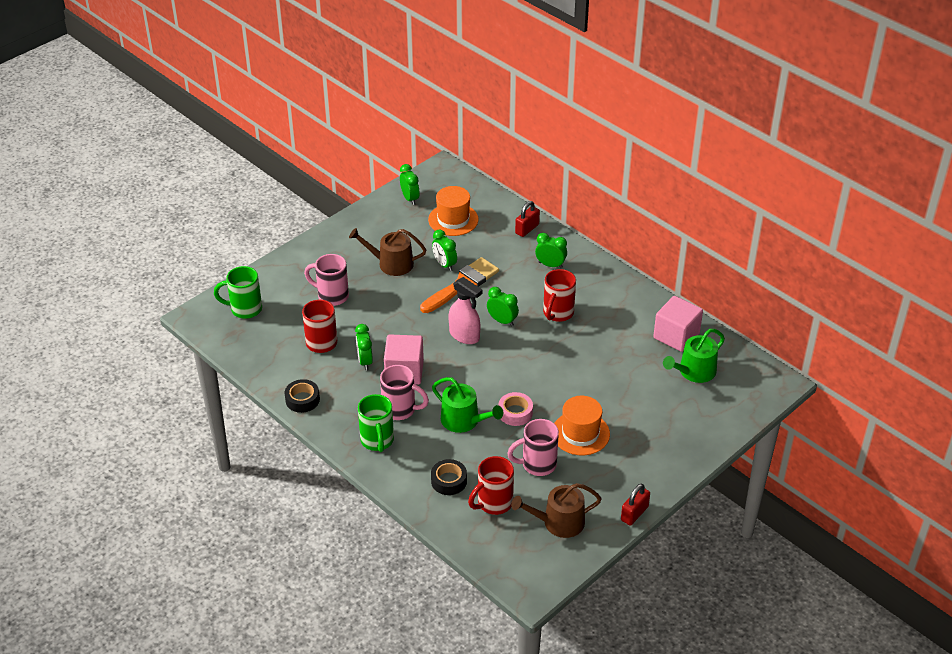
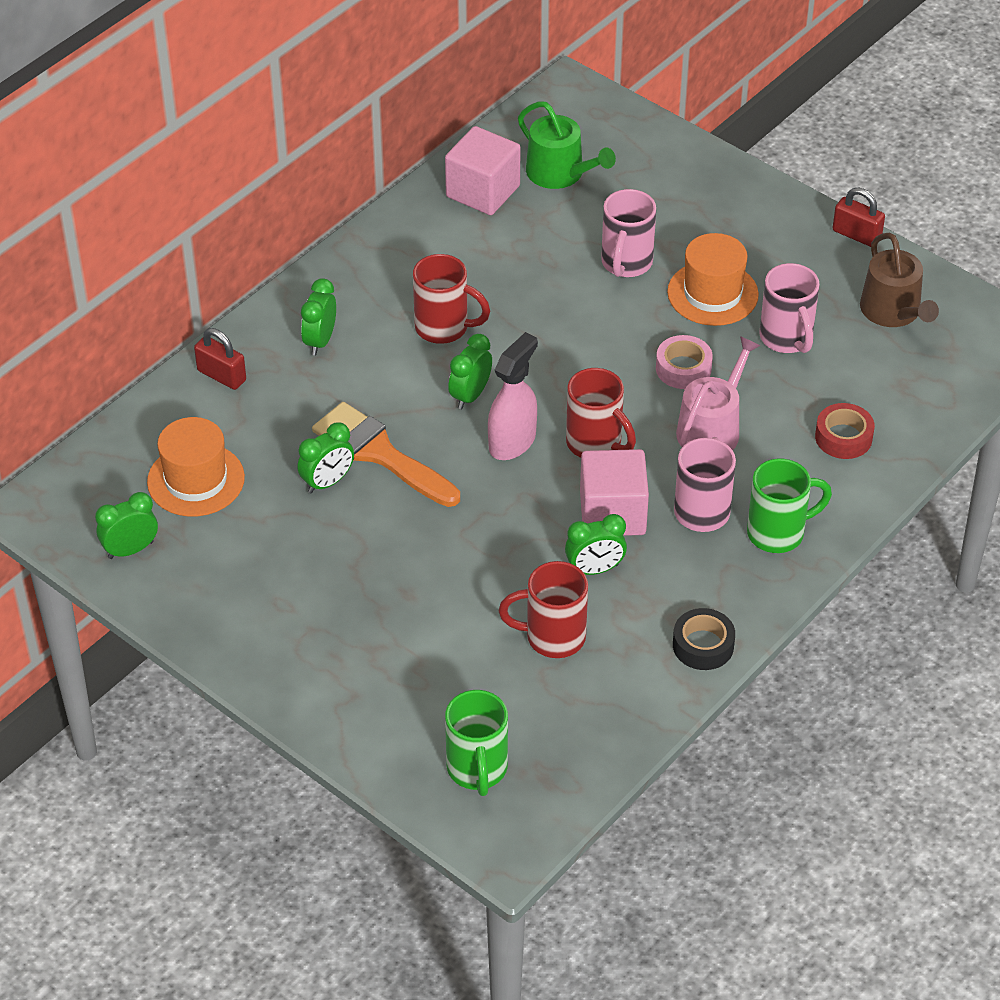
camera: 95 degrees left, 5 degrees up
(331, 296) = (427, 638): pink mug -> pink mug (626, 264)
(391, 264) = (329, 559): brown watering can -> none
(449, 481) = (843, 437): black tape -> red tape
(464, 421) = (712, 428): green watering can -> pink watering can
(493, 503) = (875, 383): red mug -> red mug (596, 444)

